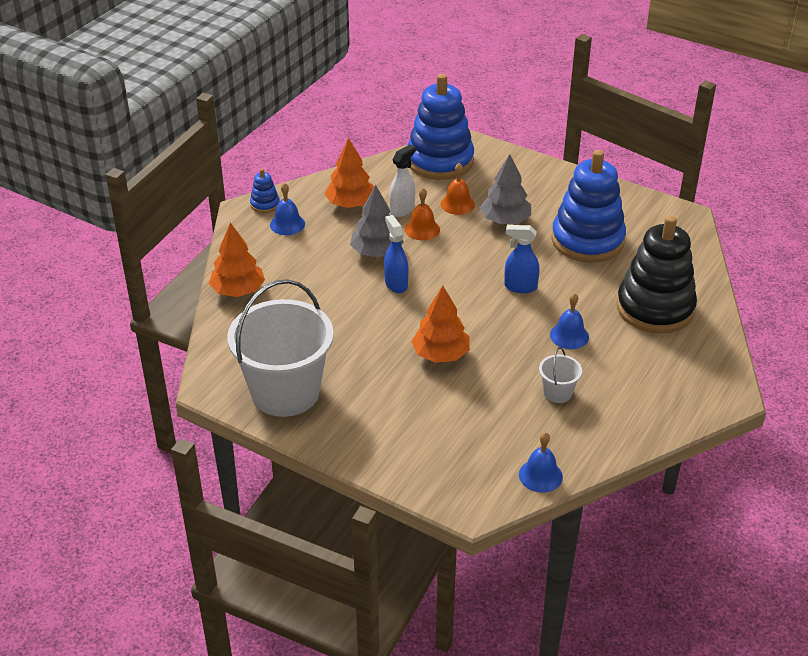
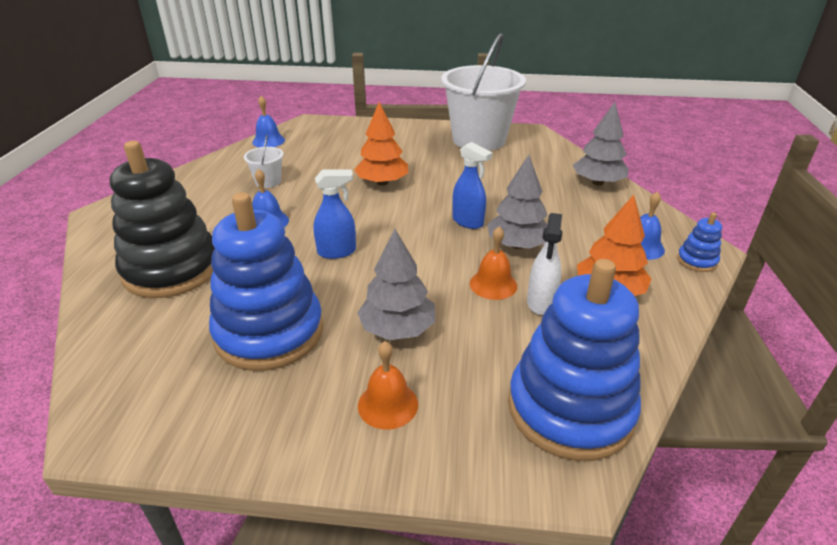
camera: 155 degrees right, 5 degrees down
(238, 290) = (597, 182): orange tree -> grey tree
(457, 204) = (478, 334): orange bell -> orange bell (388, 404)

